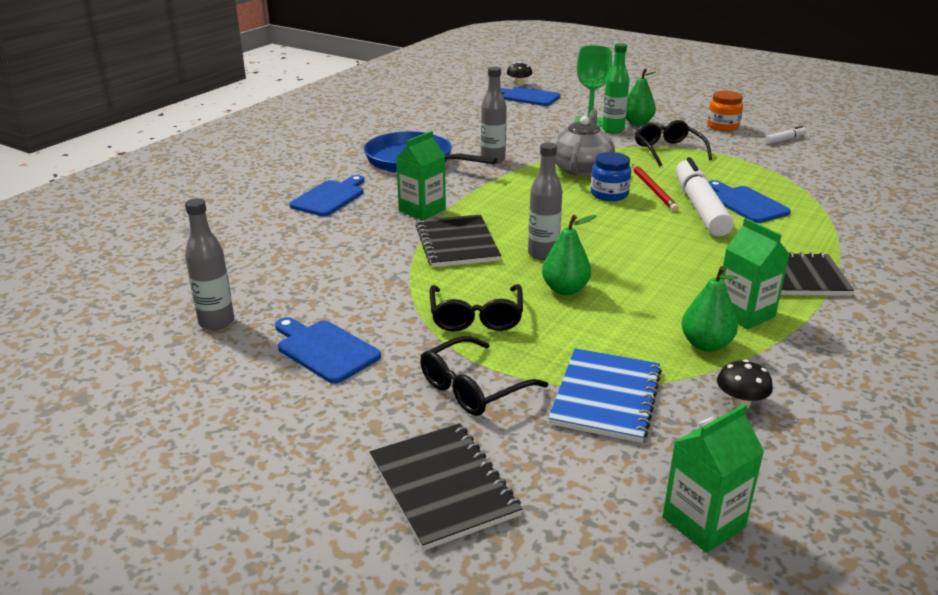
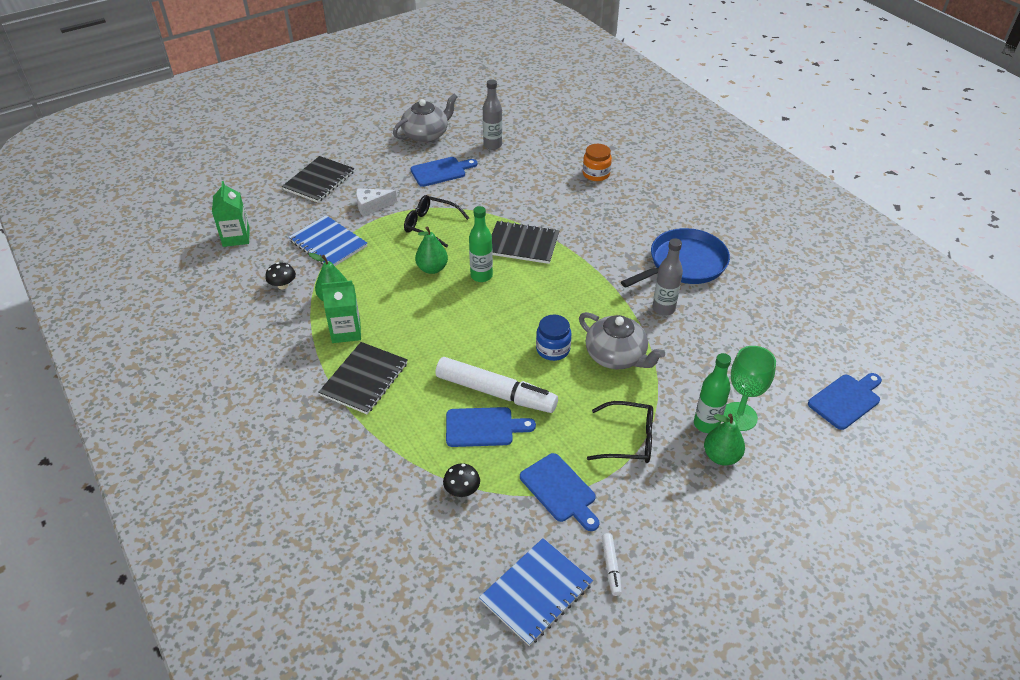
camera: 115 degrees right, 15 degrees up
(203, 403) = (426, 135): none -> grey teapot
(330, 197) = (630, 208): blue cutting board -> blue cutting board (560, 491)
(422, 210) = (583, 243): green carton -> none
(443, 486) = (319, 181): black notebook -> black notebook turned 60 degrees counterclockwise
(472, 388) = (372, 206): black glasses -> white cheese
(519, 84) = (900, 411): black mushroom -> black mushroom (462, 490)
(543, 254) = (481, 276): grey bottle -> green bottle
(653, 190) = (546, 381): red pencil -> none
(722, 126) = (679, 532): orange jar -> orange jar (596, 174)
(846, 156) = (536, 592): none -> blue notebook

